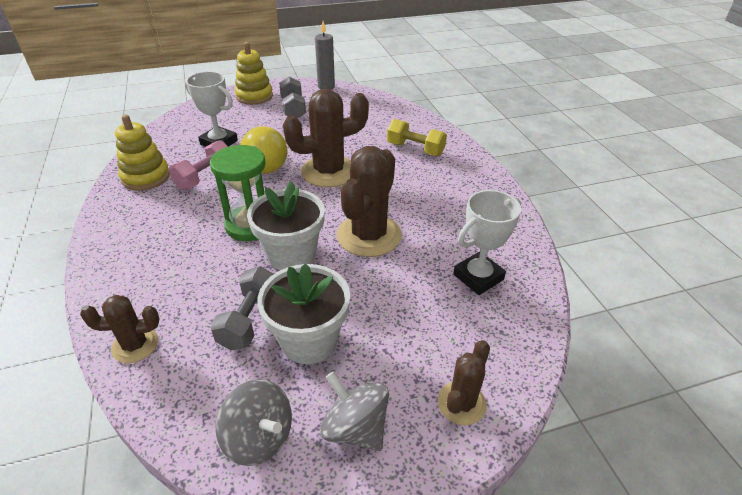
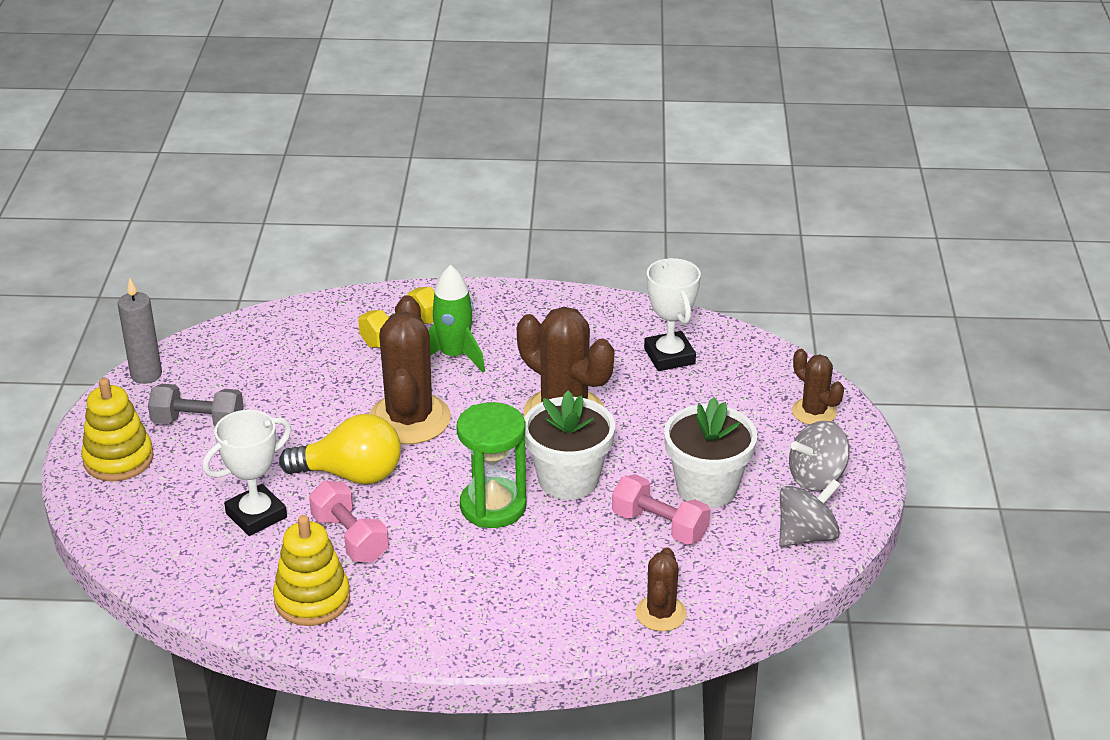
camera: 70 degrees left, 5 degrees down
(249, 319) = (659, 526): grey dumbbell -> pink dumbbell
(405, 173) = (454, 356): none -> green rocket

